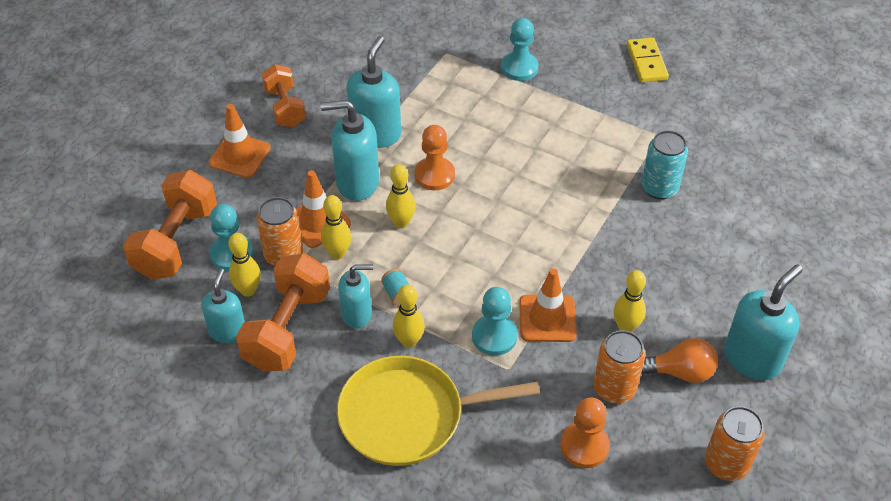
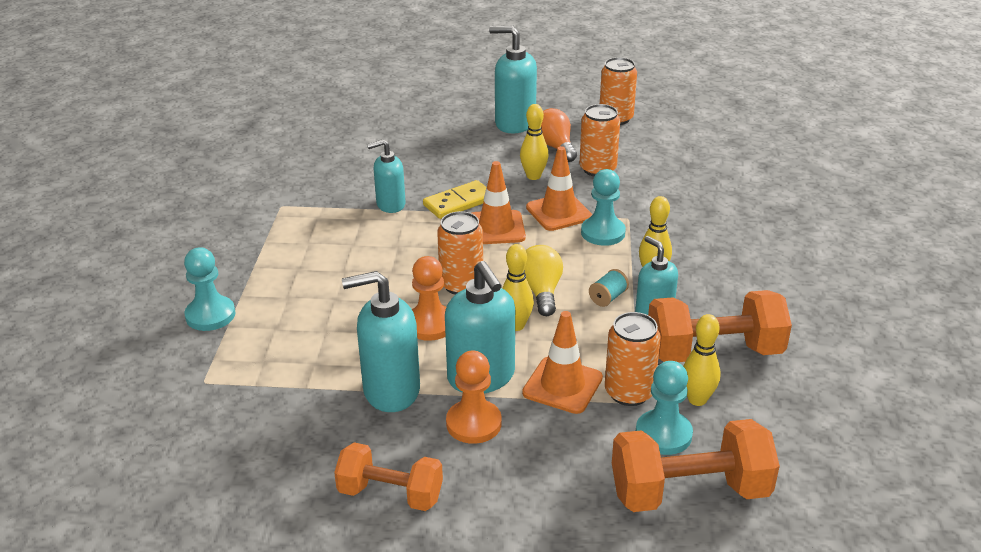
camera: 115 degrees left, 15 degrees down
(227, 331) = (757, 392): turquoise soap dispenser -> turquoise soap dispenser (390, 205)
(240, 156) = (509, 499): orange traffic cone -> orange traffic cone (496, 228)
(285, 108) = (390, 494): orange dumbbell -> orange dumbbell turned 60 degrees clockwise
(337, 253) = (592, 354): yellow bowling pin -> none
(407, 416) = (725, 252): yellow pan -> none
(433, 255) = (541, 291): none -> yellow light bulb
(474, 210) = (461, 285): none -> orange can
(584, 446) = (661, 170): orange pawn -> orange pawn (473, 423)
(646, 62) = (163, 234): yellow domino -> yellow domino (458, 202)
(659, 188) = (356, 192): turquoise can -> none

